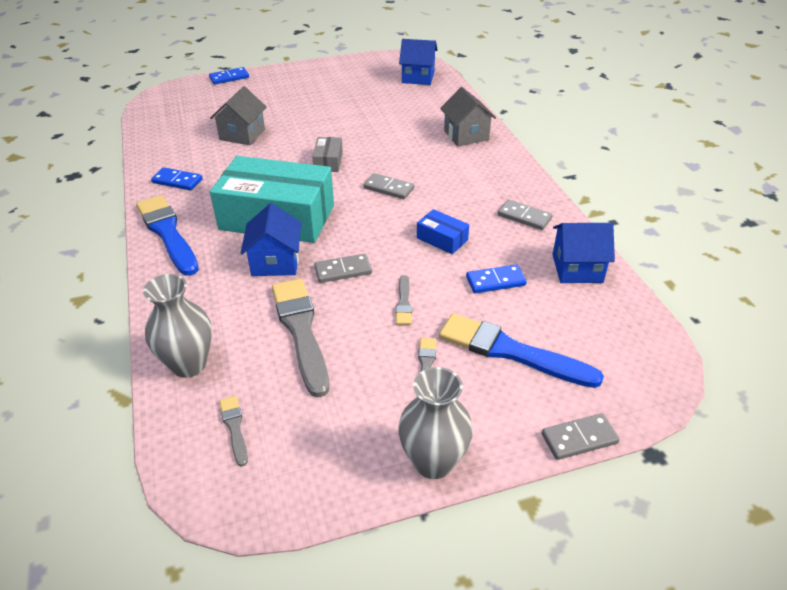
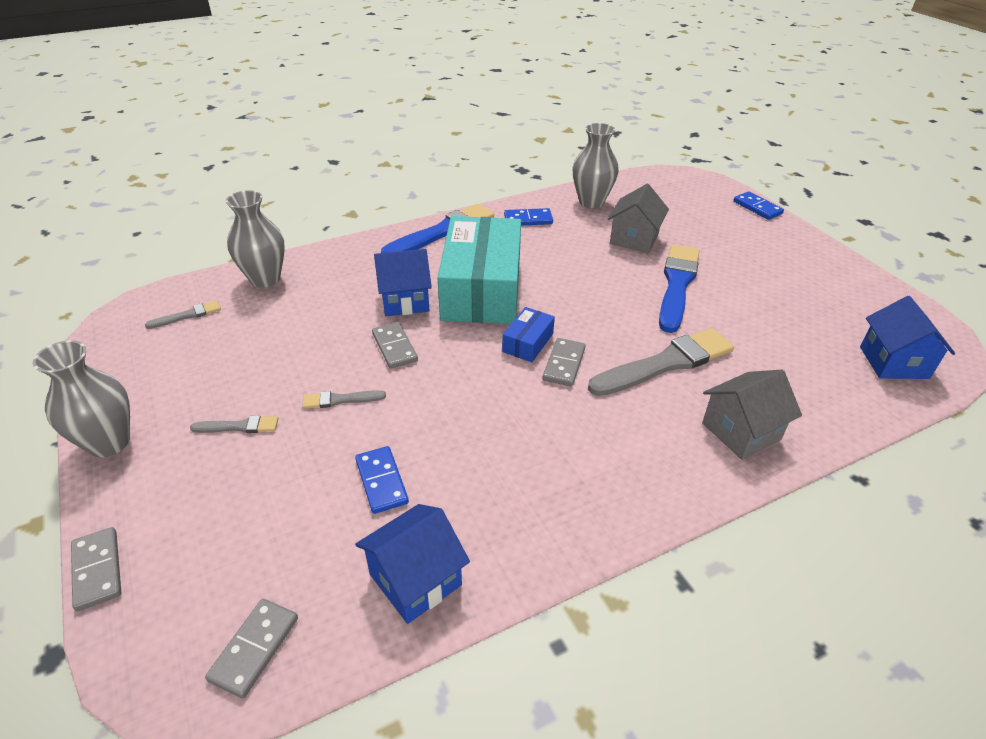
camera: 80 degrees right, 0 degrees up
(169, 145) = (591, 202): none -> grey vase
(177, 181) = (528, 219): blue domino -> blue domino turned 75 degrees clockwise
(242, 135) = (634, 239): grey house -> grey house turned 75 degrees counterclockwise
(301, 331) = (301, 332): grey brush -> grey brush (666, 363)
(328, 161) = (605, 307): grey box -> none
(442, 239) = (464, 423): blue box -> blue box (528, 343)
(511, 351) = (250, 501): blue brush -> blue brush (677, 284)
(524, 217) = (535, 511): grey domino -> grey domino (255, 649)
(577, 268) = (415, 579): blue house -> blue house turned 60 degrees clockwise

